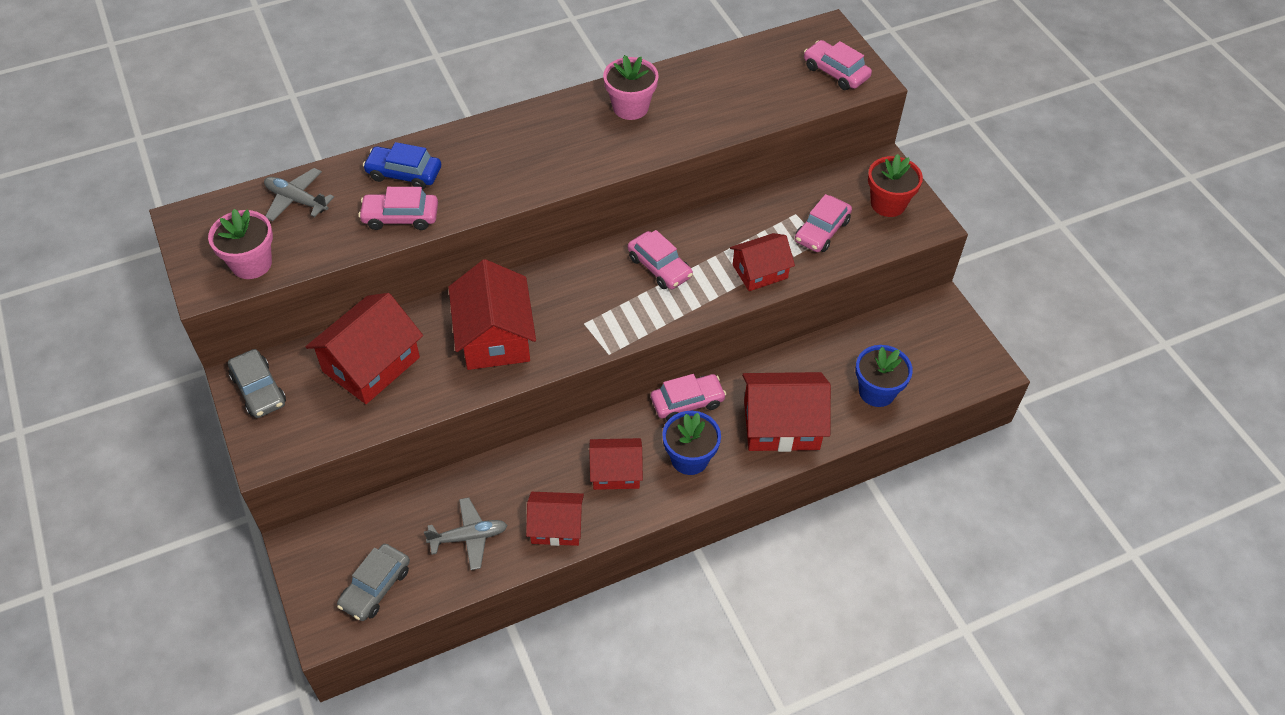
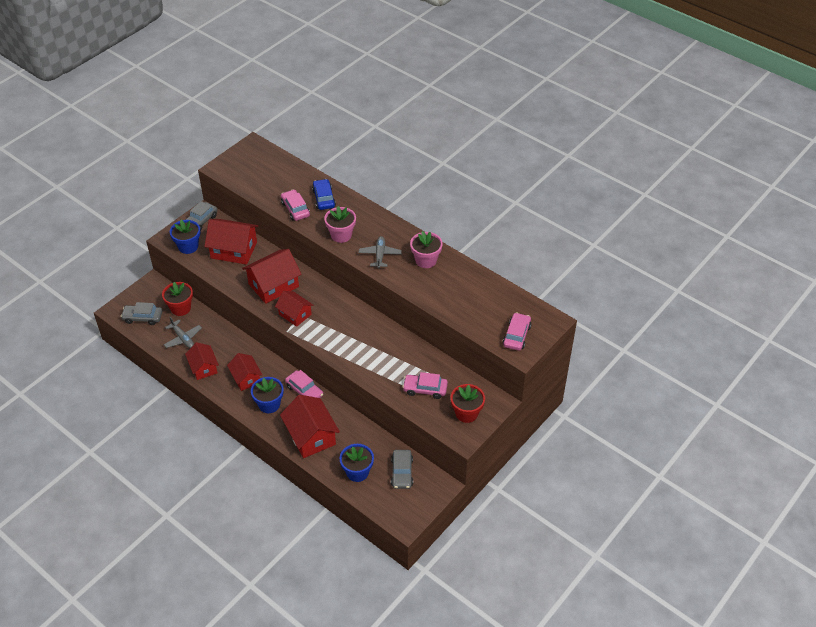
camera: 65 degrees right, 5 degrees down
(251, 263) = (239, 175): pink flower pot -> pink flower pot (341, 235)
(296, 200) = (285, 172): grey plane -> grey plane (380, 255)
(310, 429) = (188, 246): none -> blue flower pot
(394, 518) = (180, 308): none -> red flower pot
(659, 267) = (355, 329): pink car -> none
(760, 271) = (377, 372): red house -> red house (295, 314)
(901, 340) = (402, 472): none -> grey car

